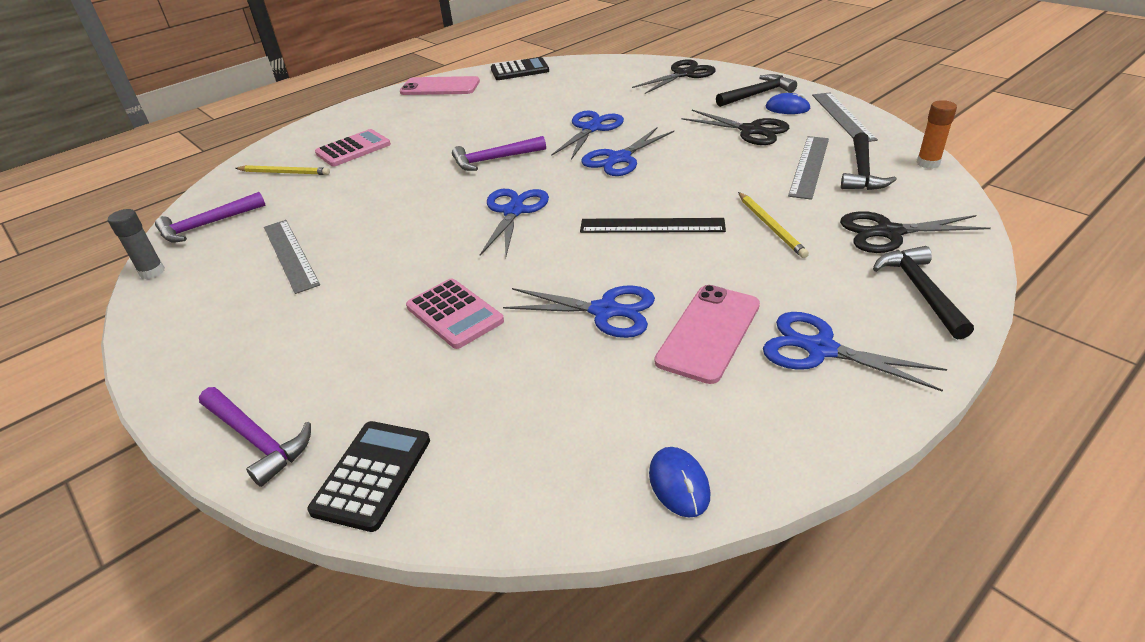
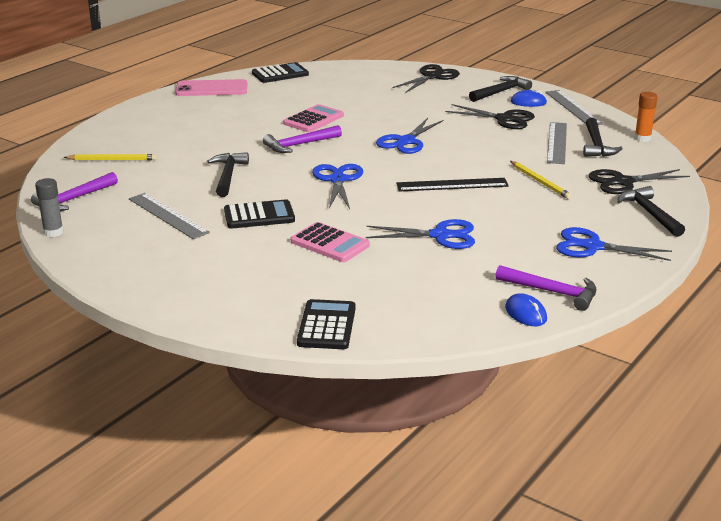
camera: 15 degrees left, 10 degrees down
(257, 439) = (231, 316): purple hammer -> purple hammer (552, 292)
(353, 149) = (164, 140): pink calculator -> pink calculator (313, 119)
(391, 200) = (228, 176): none -> black hammer
(393, 261) = (259, 215): none -> black calculator
(591, 128) = (371, 120): blue scissors -> none
(709, 333) = (517, 243): pink phone -> none

